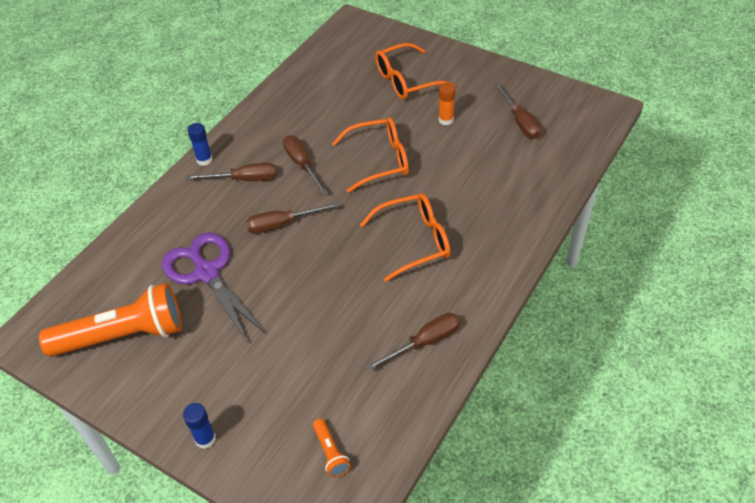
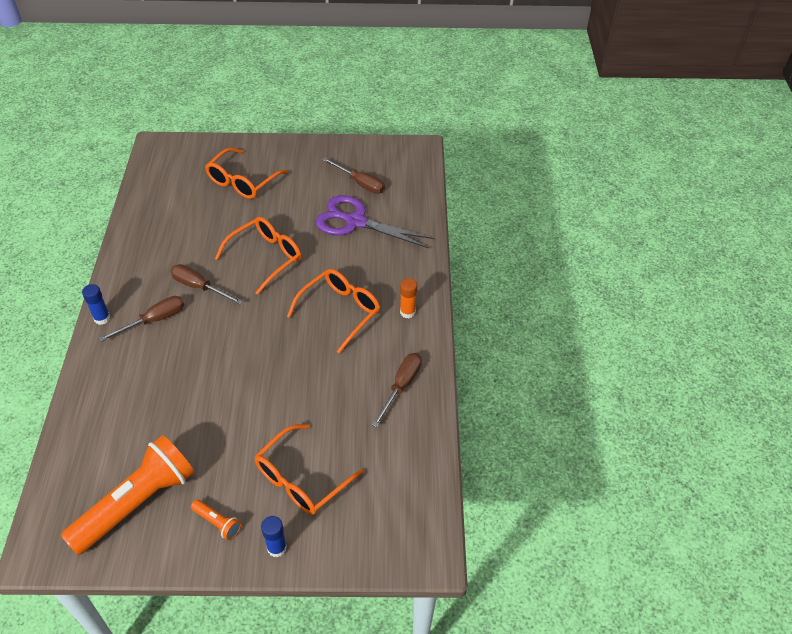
camera: 35 degrees left, 0 degrees up
(207, 273) = (177, 414): purple scissors -> purple scissors (355, 221)
(269, 386) = (301, 479): none -> orange glasses
(282, 224) = (217, 344): brown screwdriver -> none
(330, 452) = (386, 504): orange flashlight -> orange flashlight (217, 523)
(446, 120) = (299, 203): orange glue stick -> orange glue stick (407, 312)

